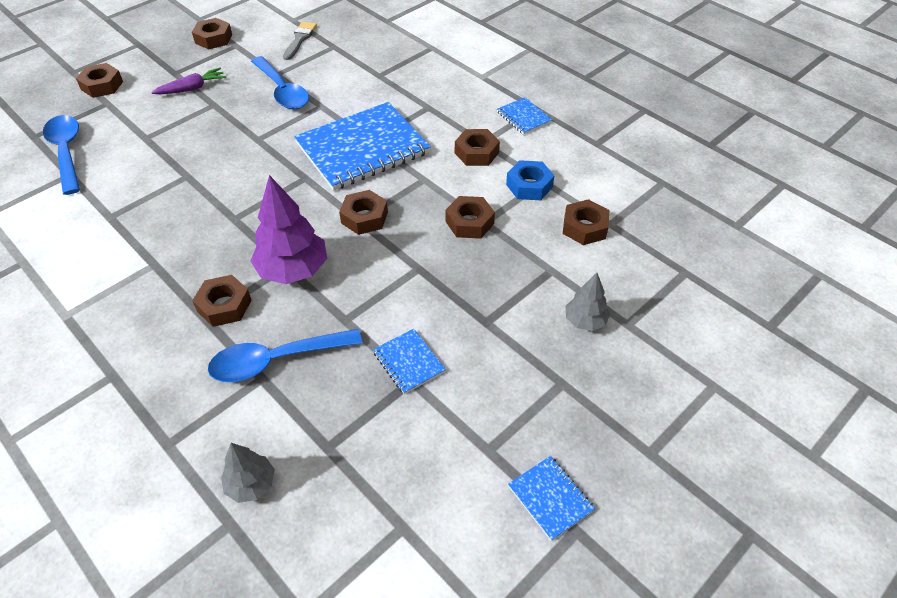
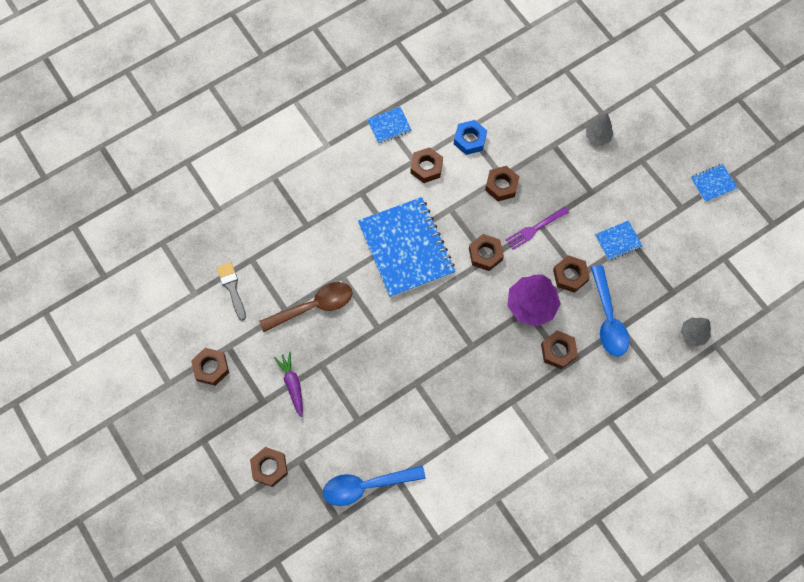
camera: 80 degrees left, 20 degrees up
(282, 91) = (314, 306): blue spoon -> brown spoon
(300, 39) = (232, 288): grey brush -> grey brush turned 45 degrees clockwise
(411, 262) = (534, 229): none -> purple fork
(584, 227) = (517, 115): brown nut -> brown nut (570, 276)

